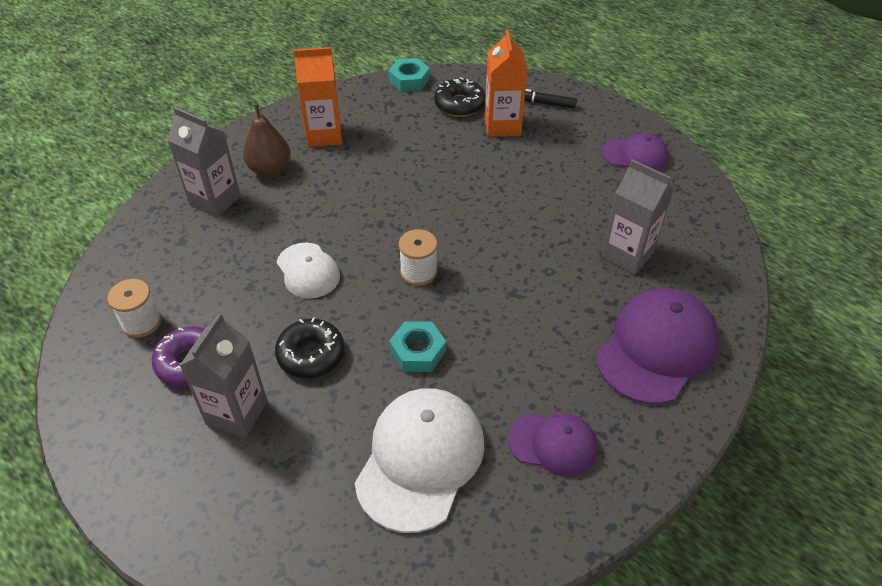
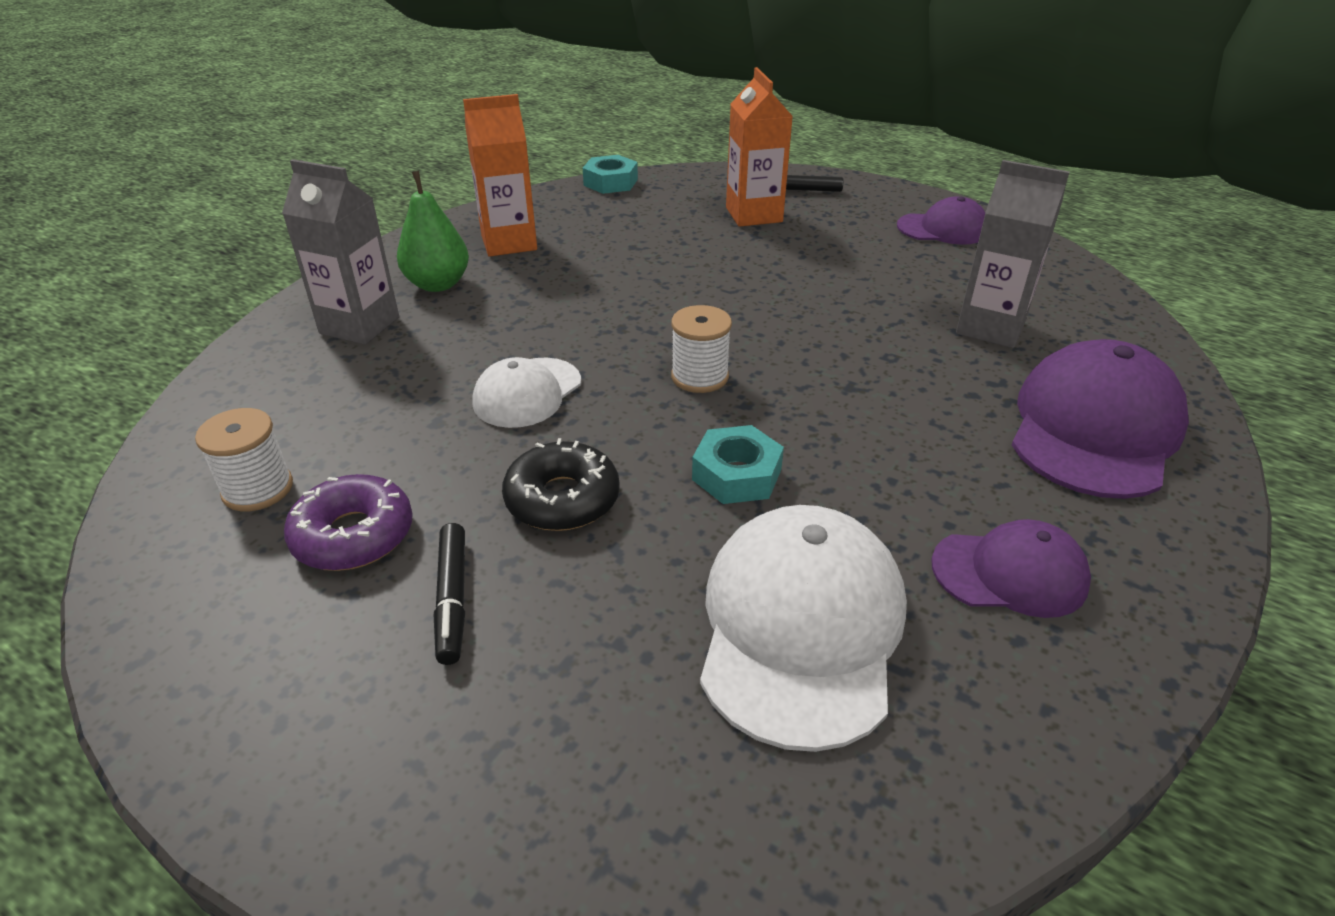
camera: 10 degrees left, 10 degrees down
(237, 412) = (452, 599): grey carton -> black marker
(270, 169) = (438, 284): brown pear -> green pear
(308, 271) = (527, 393): white cap -> white cap turned 75 degrees clockwise
(459, 104) = (687, 199): black donut -> none

